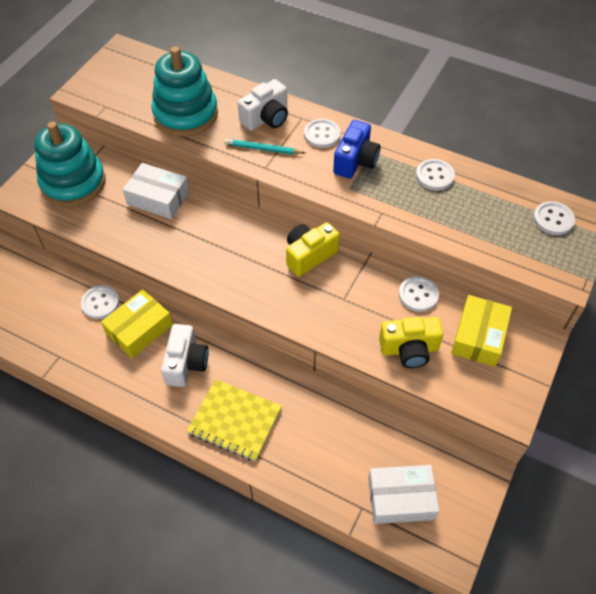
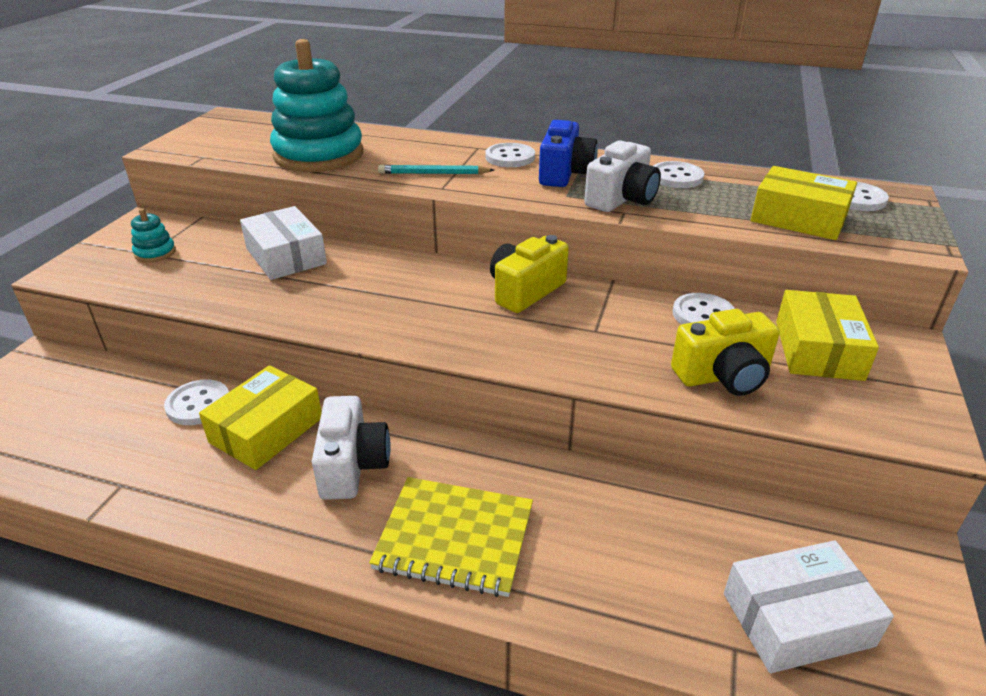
camera: 10 degrees left, 20 degrees down
(73, 183) = (155, 253): turquoise stacking toy -> turquoise stacking toy, size x0.41
(158, 198) = (286, 256): white box -> white box turned 45 degrees clockwise
(266, 118) = (430, 150): white camera -> white camera (621, 199)
(500, 236) = (798, 218): none -> yellow box

